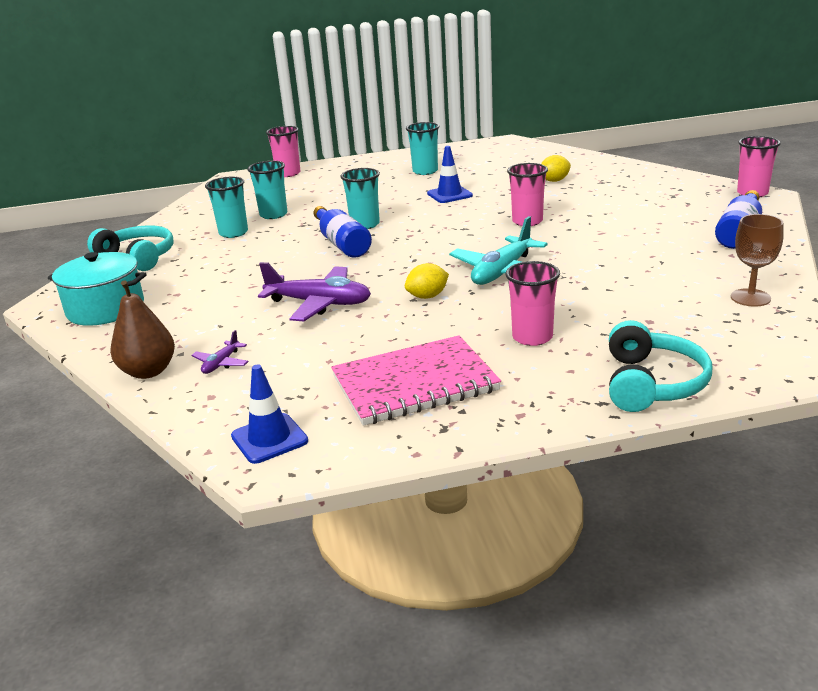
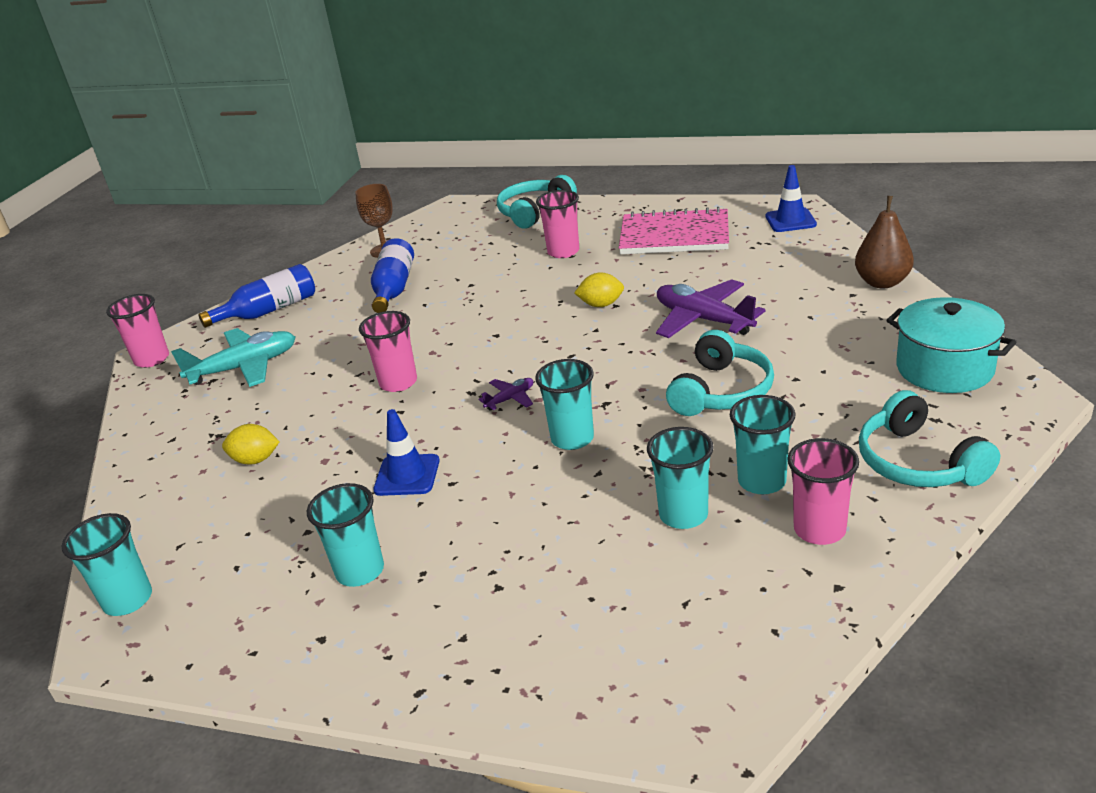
camera: 150 degrees left, 5 degrees up
(221, 363) = (815, 277): purple plane -> purple plane (510, 399)
(278, 263) = (721, 391): none -> turquoise headphones
(288, 173) = (586, 689): pink cup -> pink cup (819, 530)
(342, 243) = (626, 406): blue bottle -> blue bottle (394, 289)
(502, 272) = (511, 316): turquoise plane -> turquoise plane (244, 367)
(522, 147) = (128, 600): none -> turquoise cup

